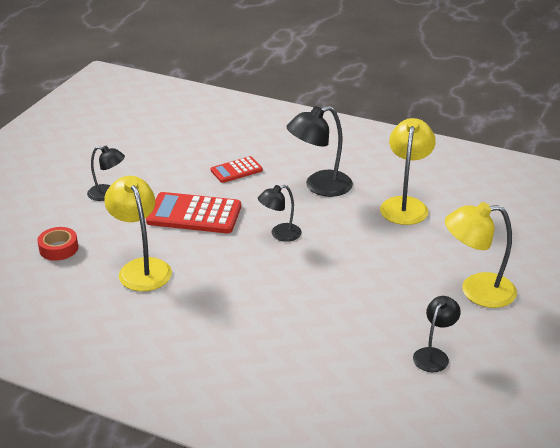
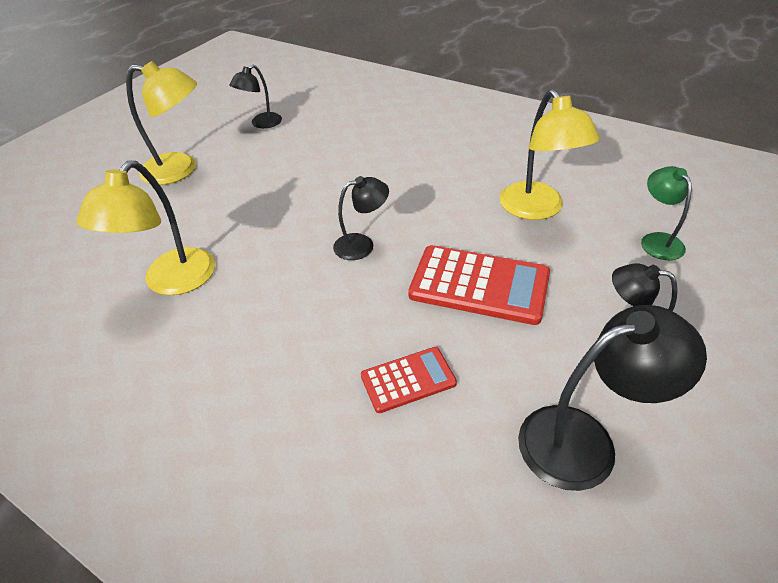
camera: 170 degrees left, 10 degrees up
(58, 248) = (657, 240): red tape -> green lamp
(319, 186) = (276, 328): black lamp -> black lamp (584, 440)

